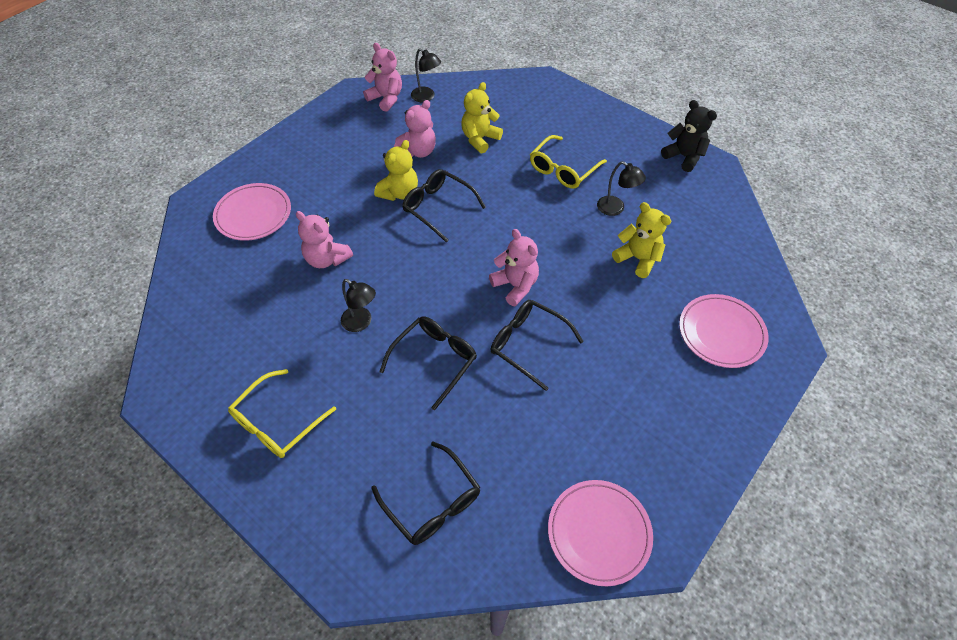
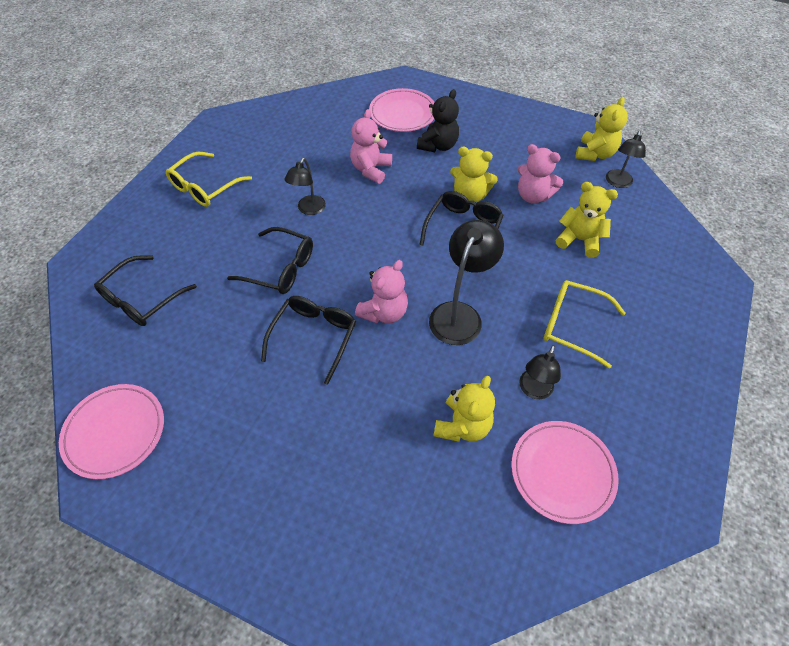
camera: 75 degrees right, 0 degrees up
(277, 422) = (205, 187): yellow glasses -> yellow glasses turned 75 degrees counterclockwise
(386, 98) = (595, 154): pink teddy bear -> yellow teddy bear
(532, 234) = (459, 314): none -> black lamp
(684, 157) = (672, 463): black teddy bear -> black teddy bear (438, 145)
(721, 333) = (376, 536): pink plate -> pink plate (562, 472)

